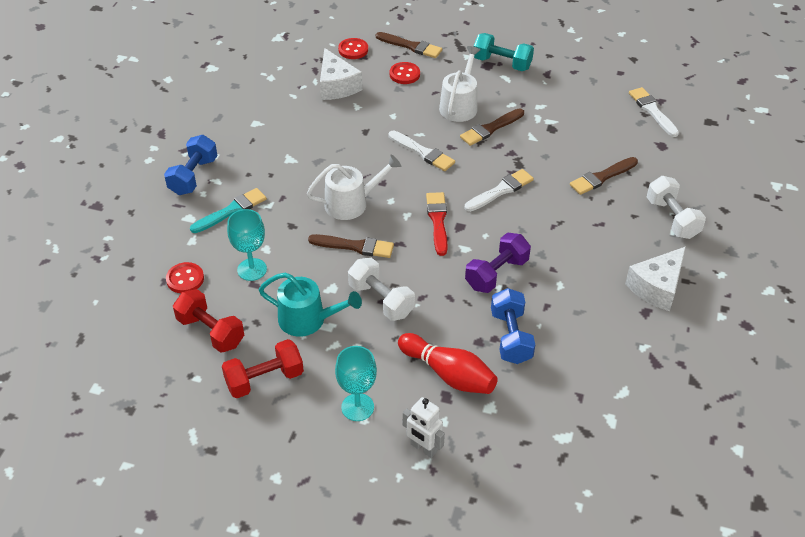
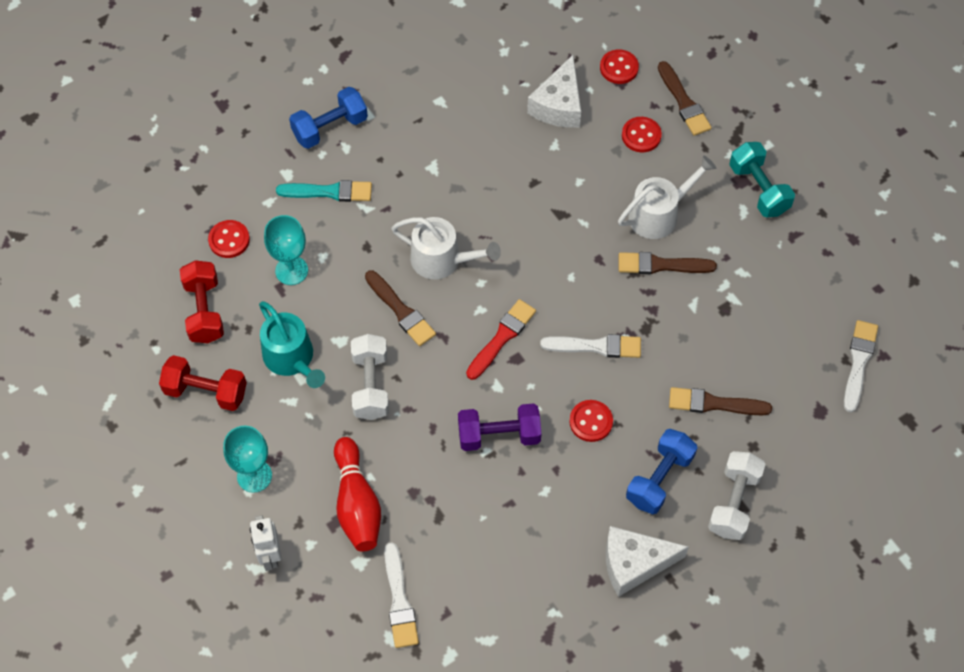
camera: 40 degrees right, 15 degrees up
(423, 152) = (565, 247): white brush -> white brush (399, 600)
(510, 337) = (445, 509): blue dumbbell -> blue dumbbell (659, 478)
(543, 230) = (591, 421): none -> red button

